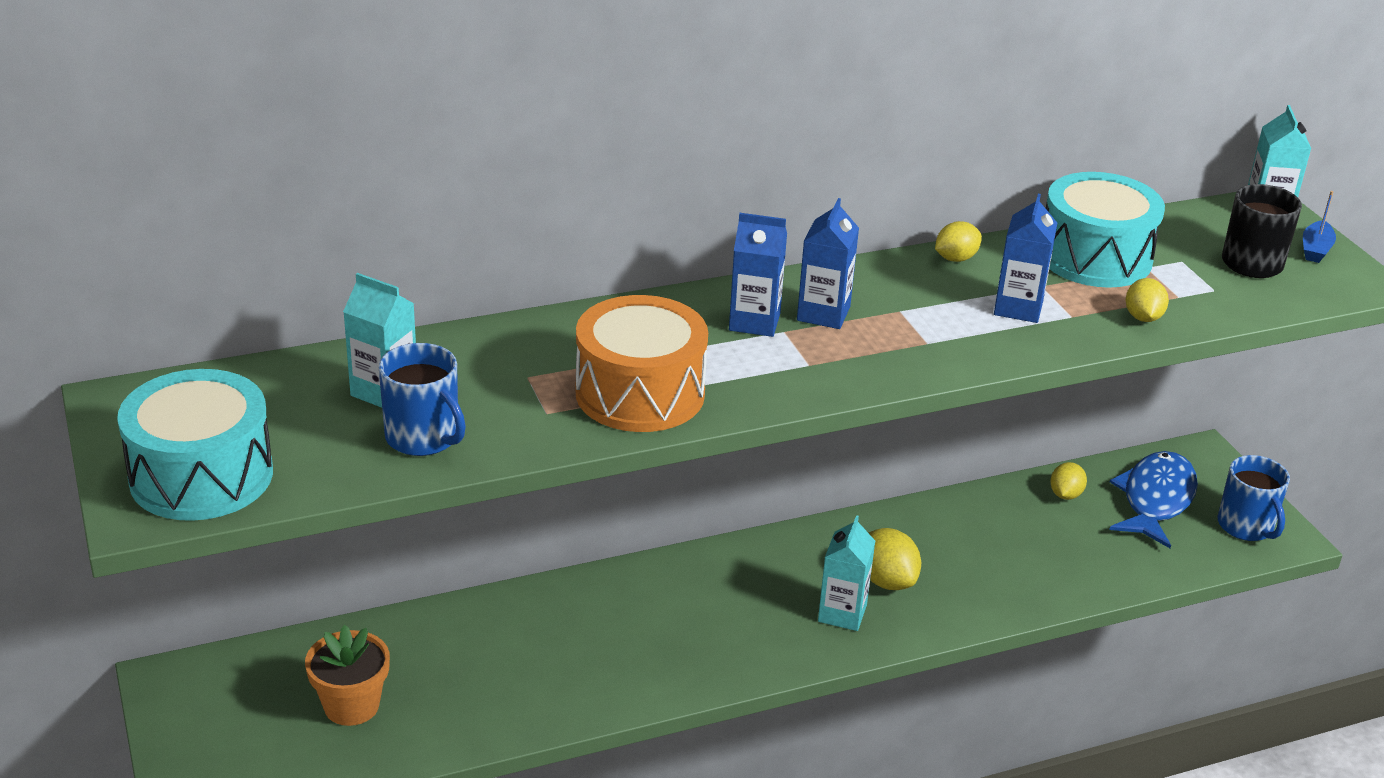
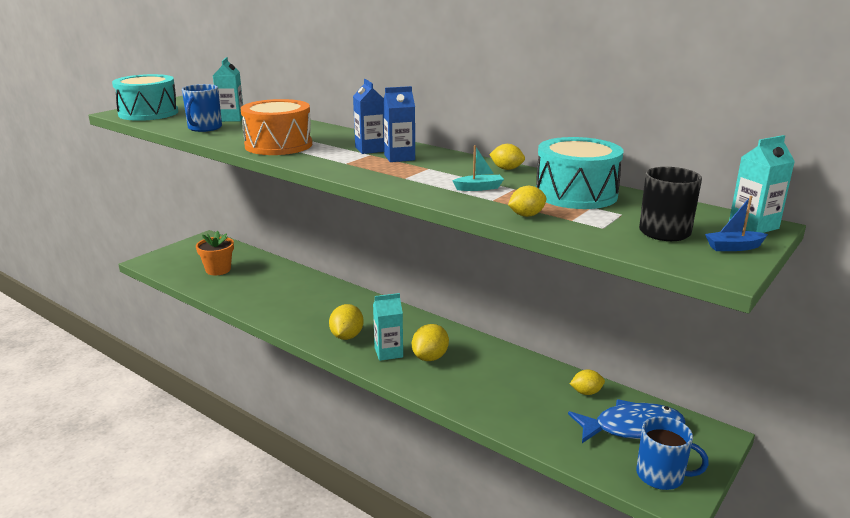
camera: 60 degrees right, 10 degrees down
(759, 636) = (347, 336): none -> yellow lemon
(1018, 308) = (479, 188): blue carton -> turquoise boat
(1246, 526) = (661, 475): blue mug -> blue mug turned 105 degrees counterclockwise

